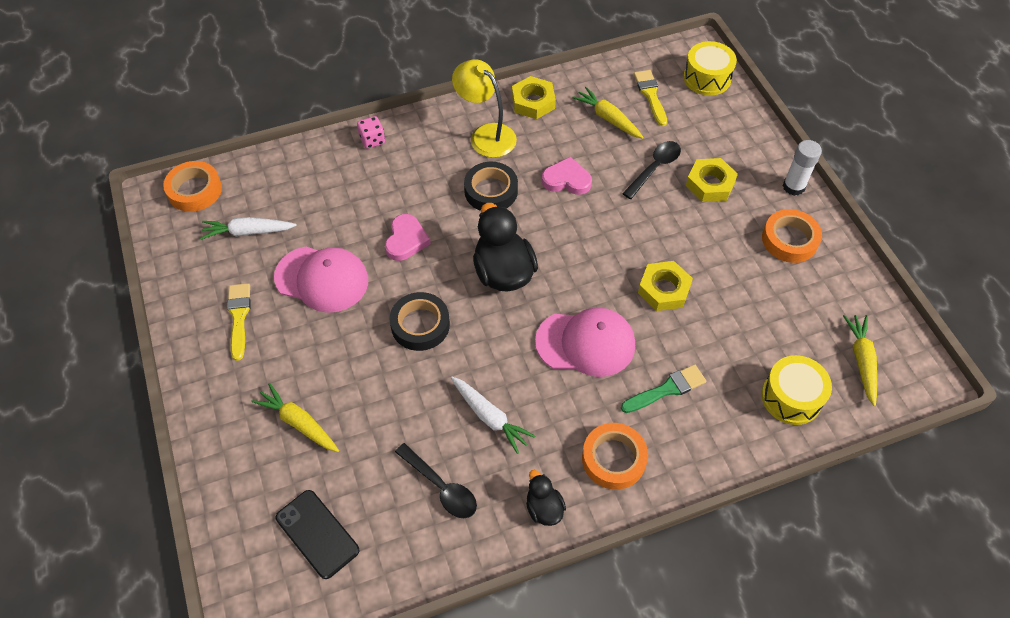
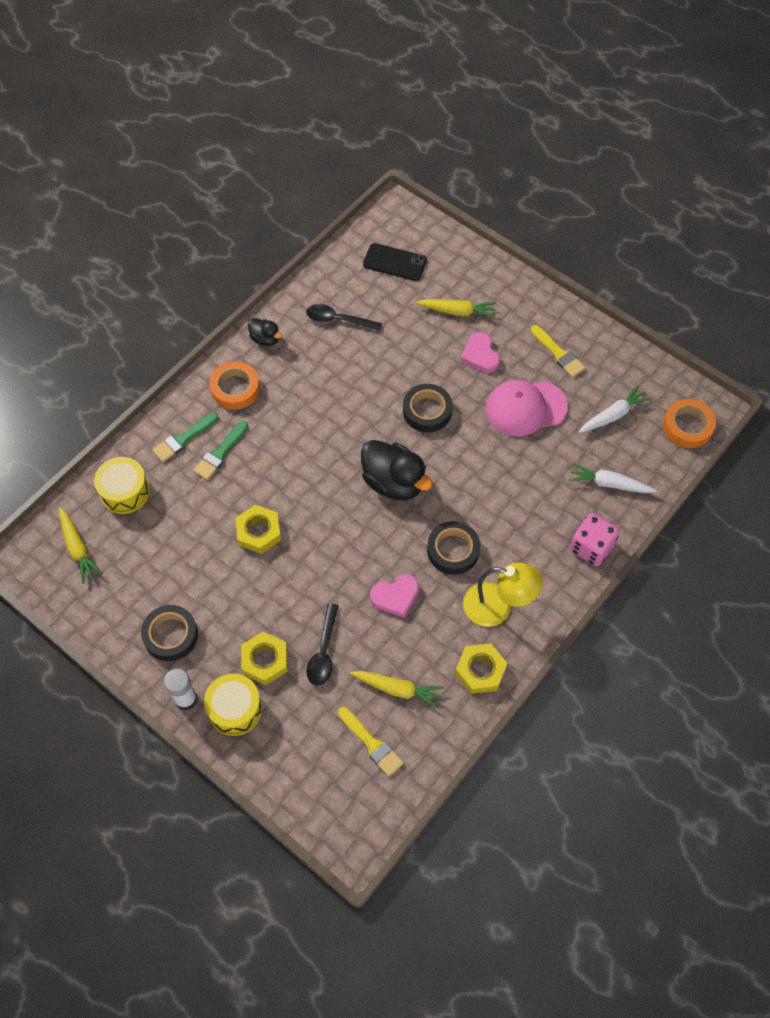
camera: 150 degrees right, 5 degrees up
(372, 140) = (591, 547): pink dice -> pink dice, size x1.59
(406, 240) = (488, 470): pink heart -> pink heart (480, 355)
(490, 417) = (334, 374): white carrot -> white carrot (609, 484)
(585, 343) = (297, 458): pink cap -> none
(702, 426) = (183, 439): none -> green brush
(707, 78) = (325, 802): yellow drum -> yellow drum (235, 709)
(789, 240) = (170, 635): orange tape -> black tape

